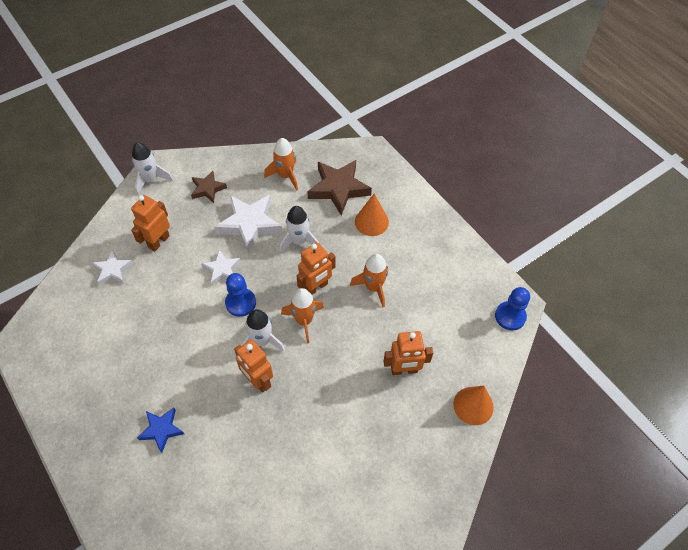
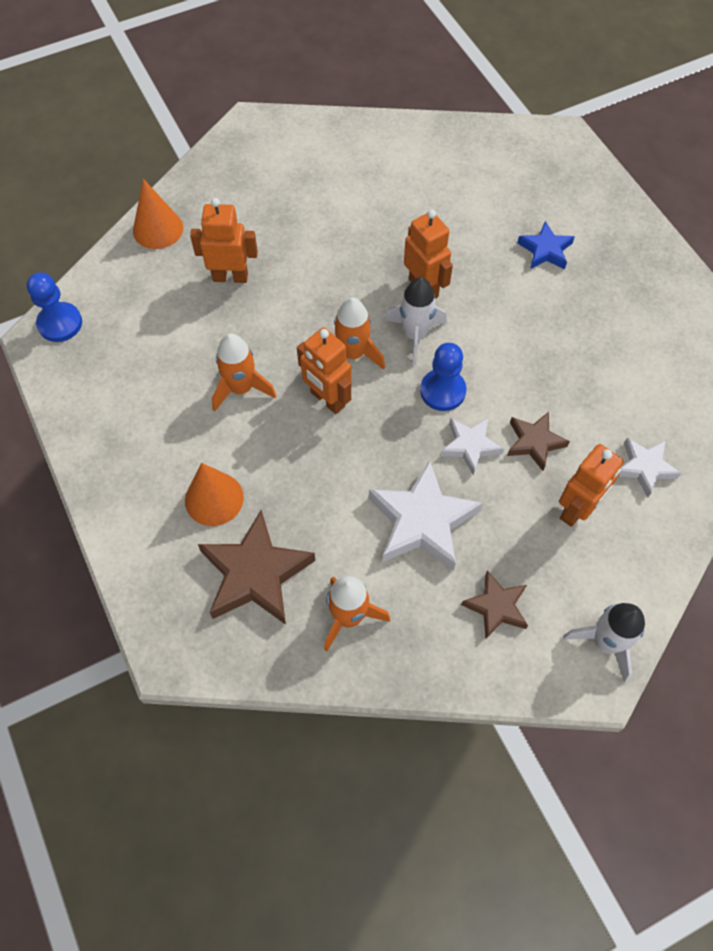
camera: 170 degrees left, 5 degrees up
(181, 277) = (534, 442): none -> brown star
(299, 241) = (342, 479): white rocket -> none
(316, 287) = (327, 399): orange robot -> orange robot turned 105 degrees counterclockwise

